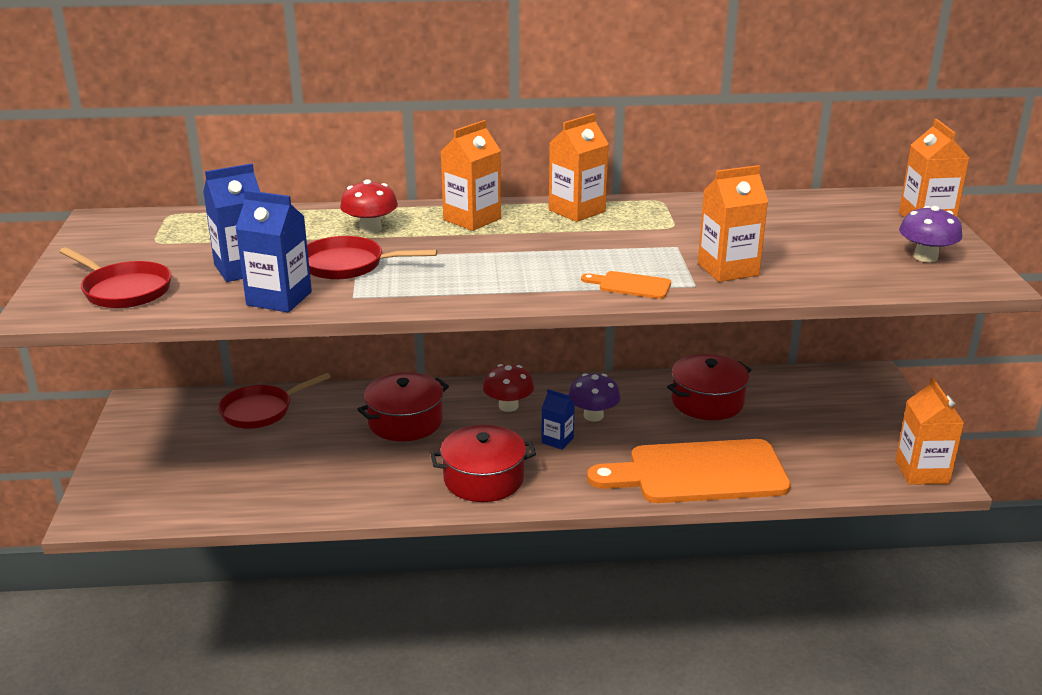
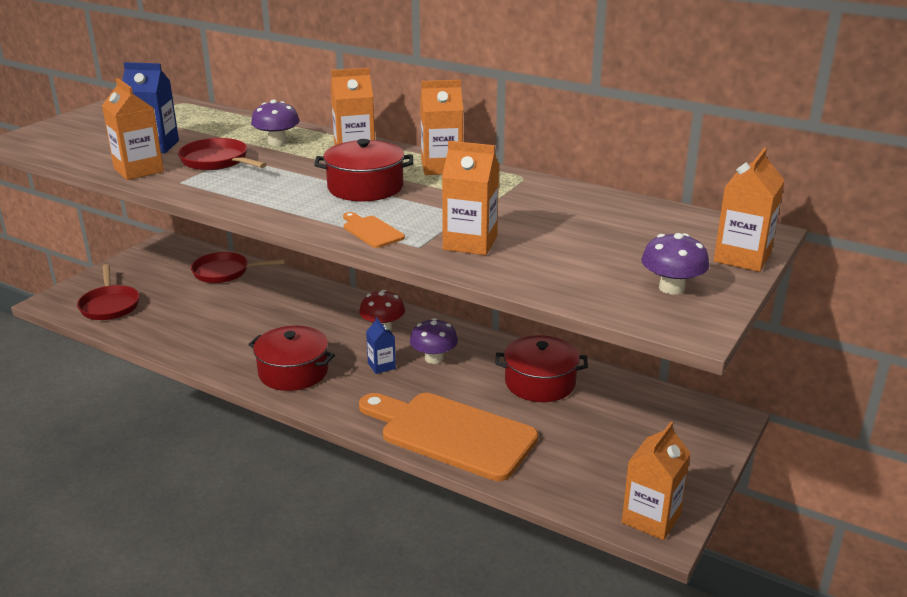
camera: 35 degrees right, 0 degrees up
(124, 290) = (72, 140): red pan -> red pan (109, 305)
(279, 298) = (138, 170): blue carton -> orange carton
(370, 229) = (277, 142): red mushroom -> purple mushroom
(405, 422) = (299, 312): red pot -> red pot (365, 187)

